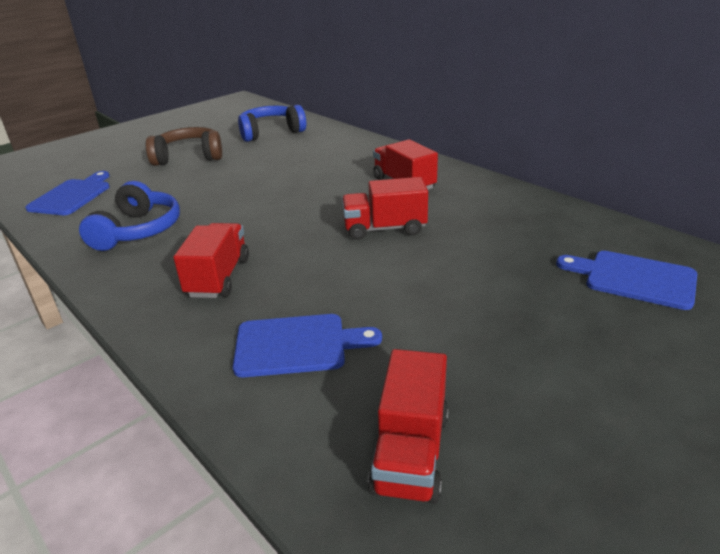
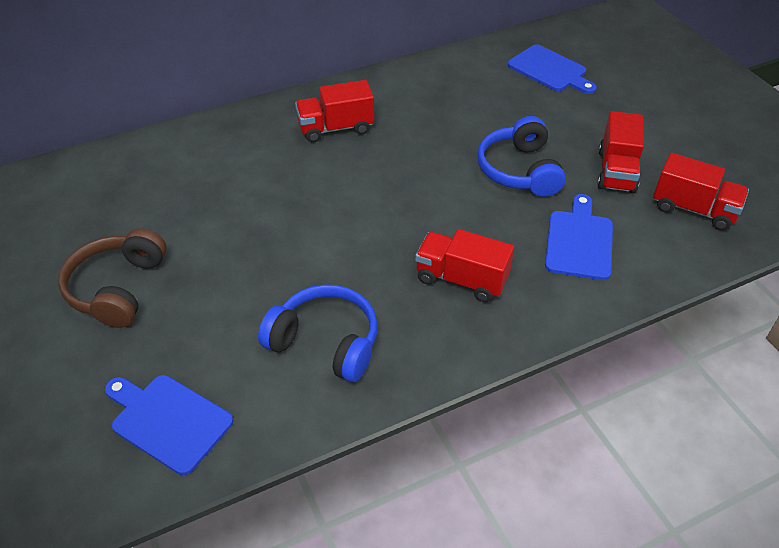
camera: 75 degrees left, 15 degrees up
(271, 132) = (95, 199): blue headphones -> blue headphones (519, 170)
(384, 229) = (422, 160): red truck -> red truck (616, 171)
(634, 279) = (550, 70): blue cutting board -> blue cutting board turned 90 degrees counterclockwise

